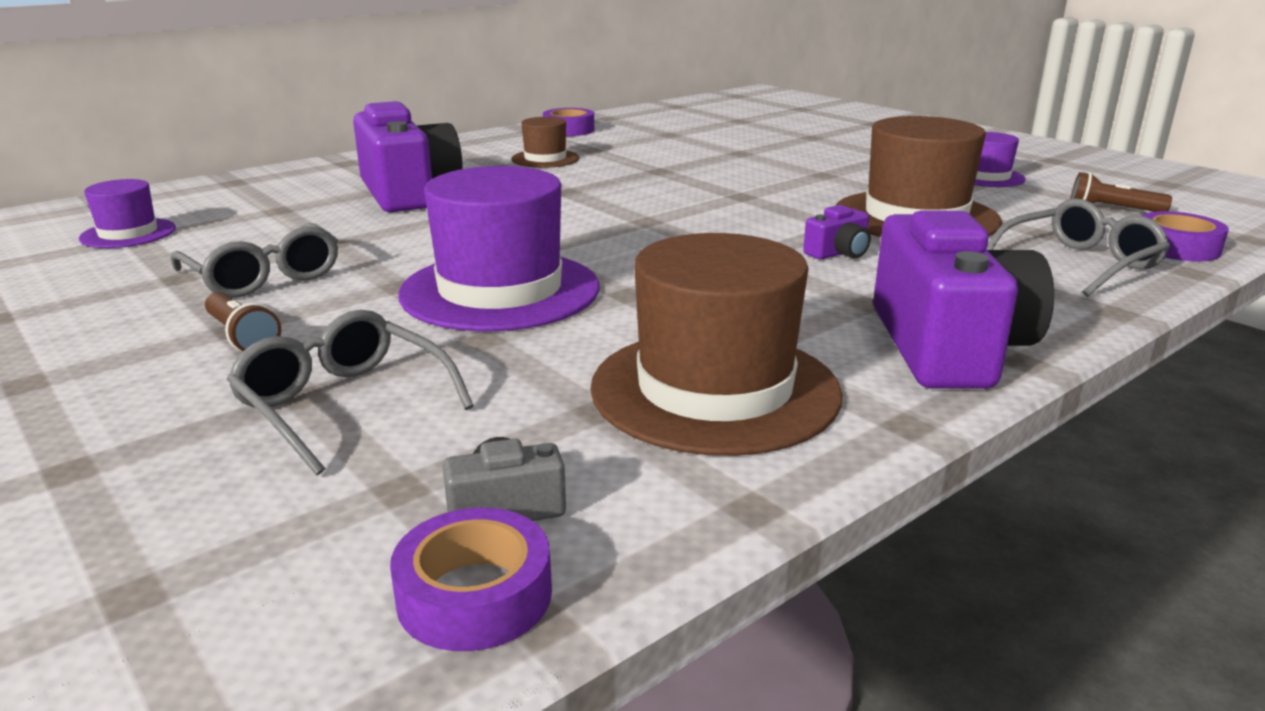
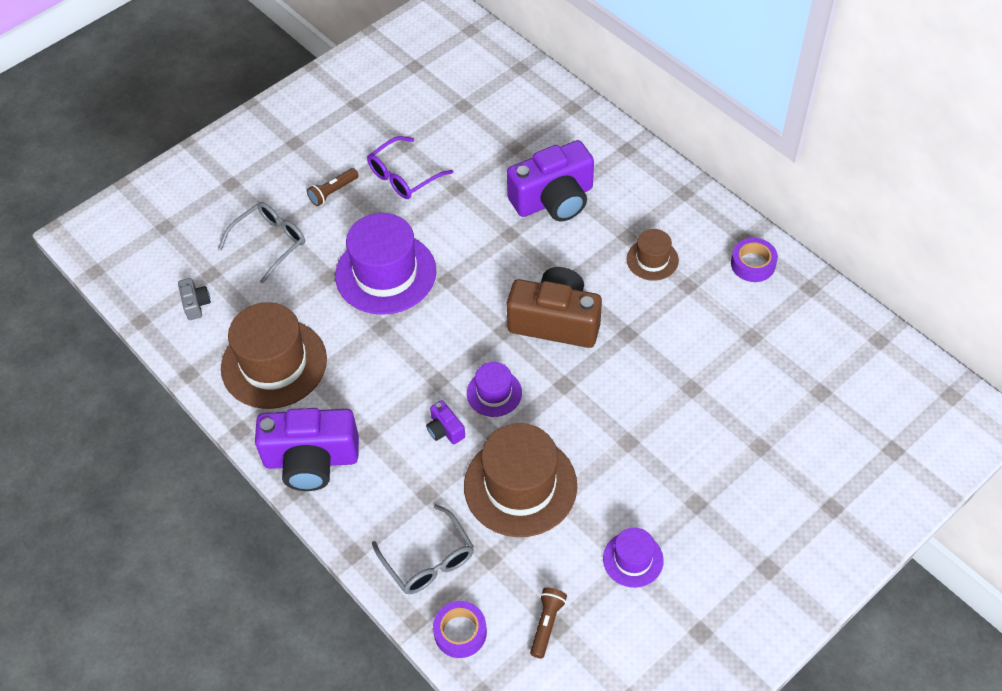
camera: 90 degrees right, 30 degrees up
(128, 233) = (468, 100): purple hat -> purple hat (494, 393)
(264, 277) = (403, 176): grey glasses -> purple glasses
(474, 595) = (153, 303): purple tape -> none
(635, 197) = (555, 321): none -> brown camera

